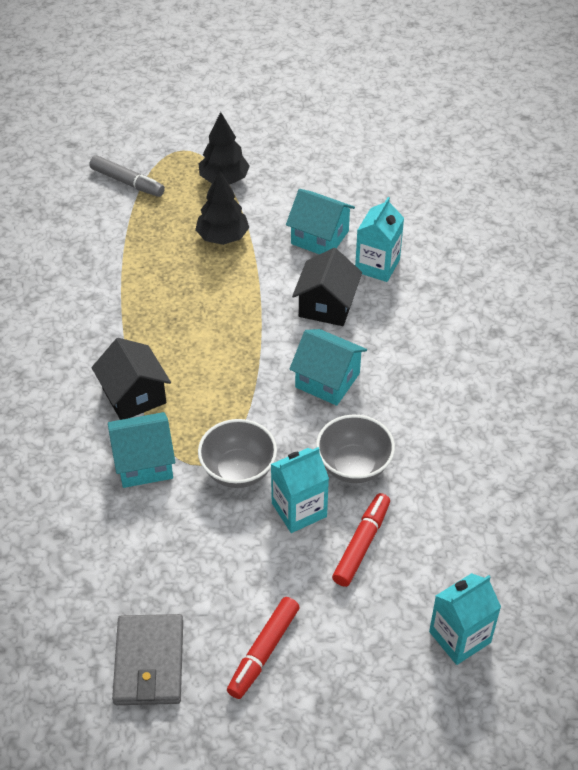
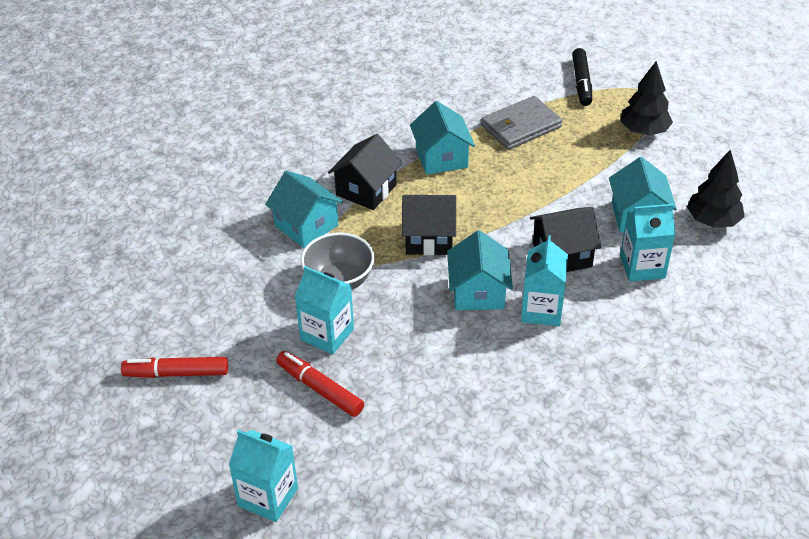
camera: 60 degrees right, 5 degrees down
(127, 182) = (581, 82): grey marker -> black marker
(139, 322) = (441, 158): none -> turquoise house
(149, 662) = (129, 313): grey wallet -> grey wallet (520, 126)
(222, 237) = (577, 160): black tree -> black tree (712, 221)
(236, 381) = (429, 238): none -> black house
(354, 466) = (398, 349): grey bowl -> none
(361, 544) = (320, 389): red marker -> red marker turned 135 degrees counterclockwise
(378, 350) = (541, 310): none -> turquoise carton

